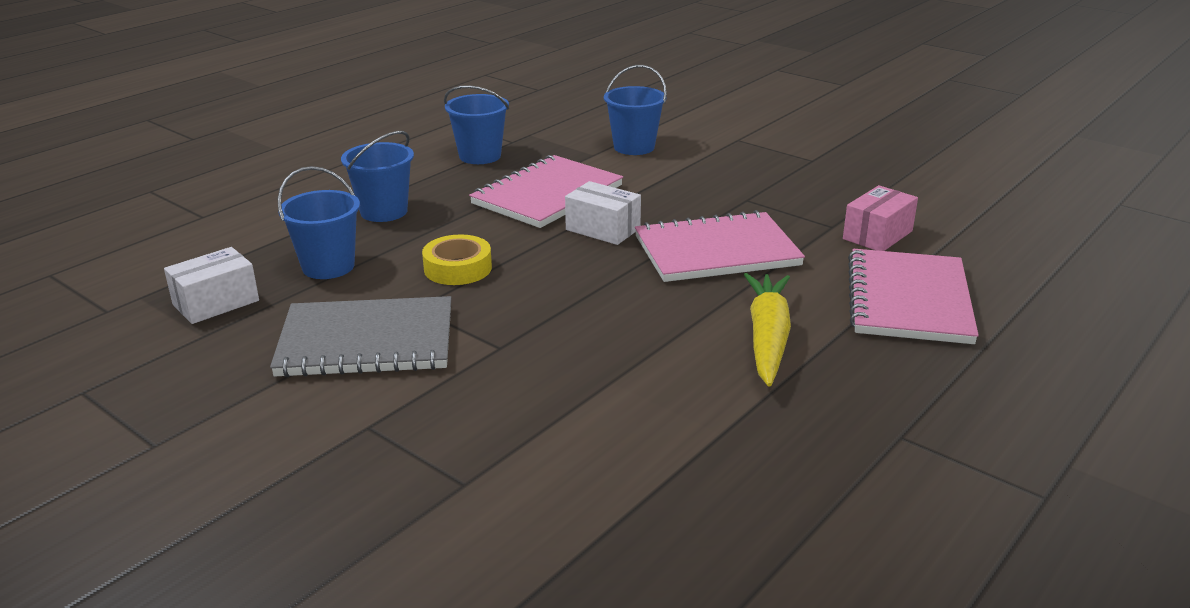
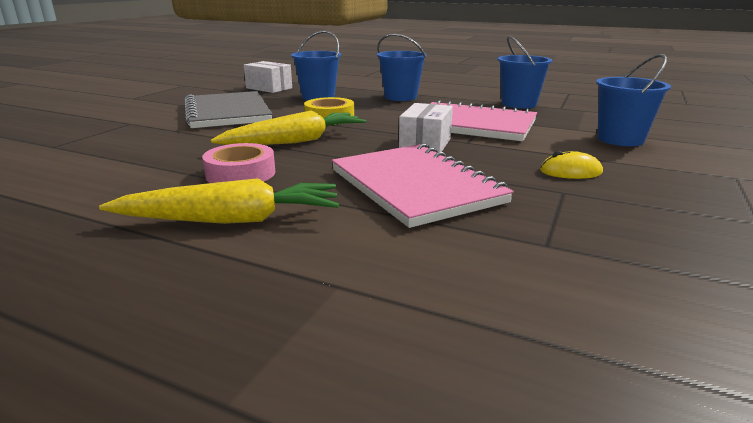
camera: 75 degrees right, 5 degrees down
(550, 297) = (295, 141): none -> yellow carrot
(650, 332) = (240, 173): none -> pink tape
(705, 186) = (570, 171): none -> yellow mouse
(877, 235) = (554, 280): pink box -> none
(909, 300) = (348, 311): pink notebook -> none

